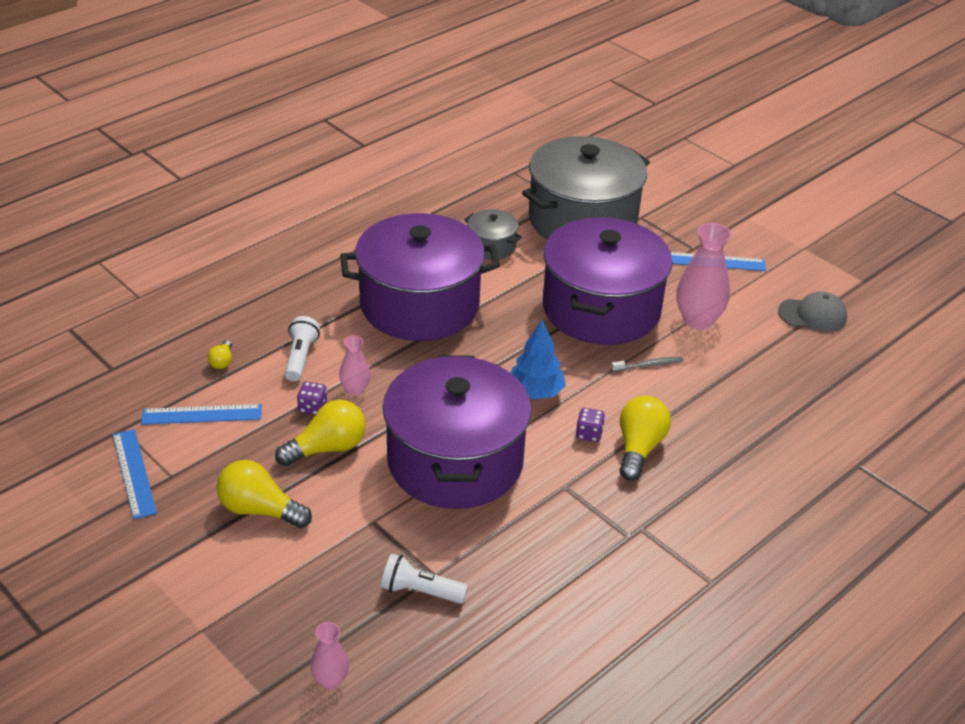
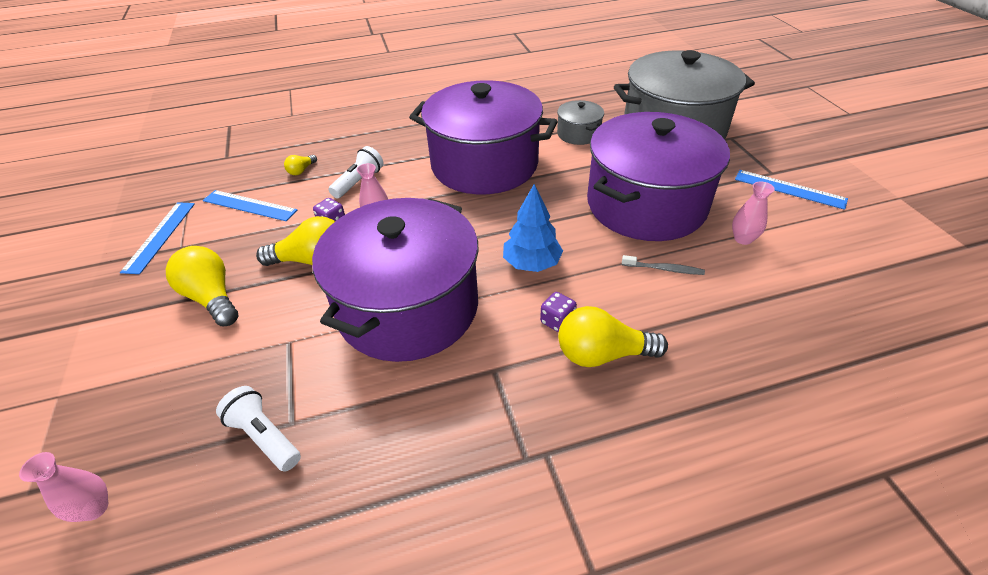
camera: 30 degrees right, 5 degrees up
(639, 448) = (602, 354): yellow light bulb -> yellow light bulb turned 135 degrees counterclockwise
(698, 320) = (743, 239): pink vase -> pink vase, size x0.54
(812, 315) = (885, 266): grey cap -> none

